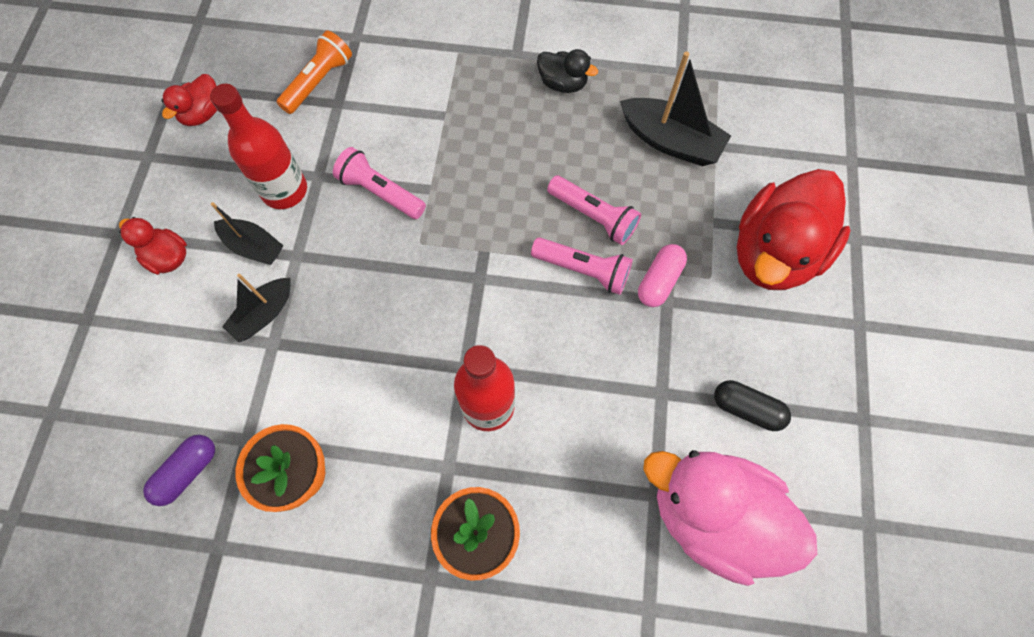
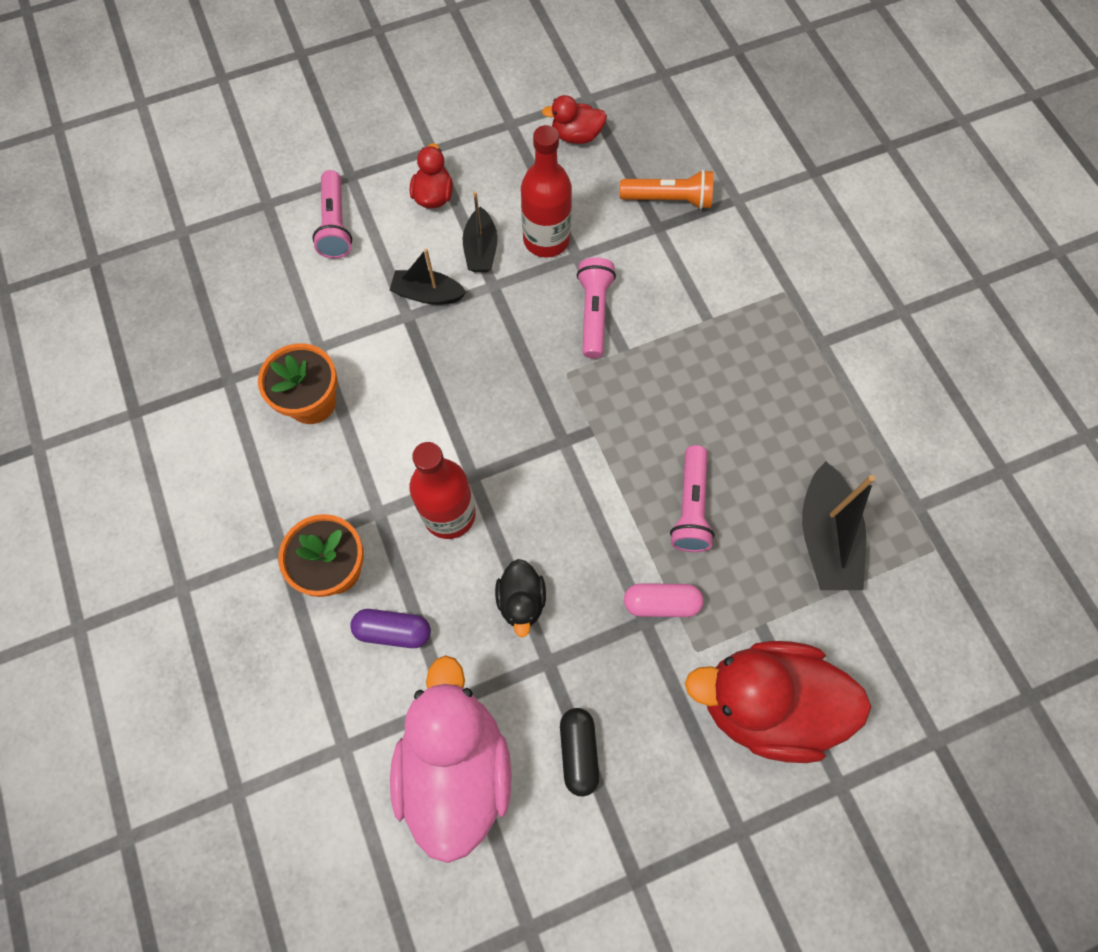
camera: 60 degrees right, 0 degrees up
(187, 471) = (272, 322): purple capsule -> purple capsule (393, 631)
(562, 83) = (818, 402): black duck -> black duck (521, 601)
(583, 270) = (628, 527): pink flashlight -> pink flashlight (335, 225)

